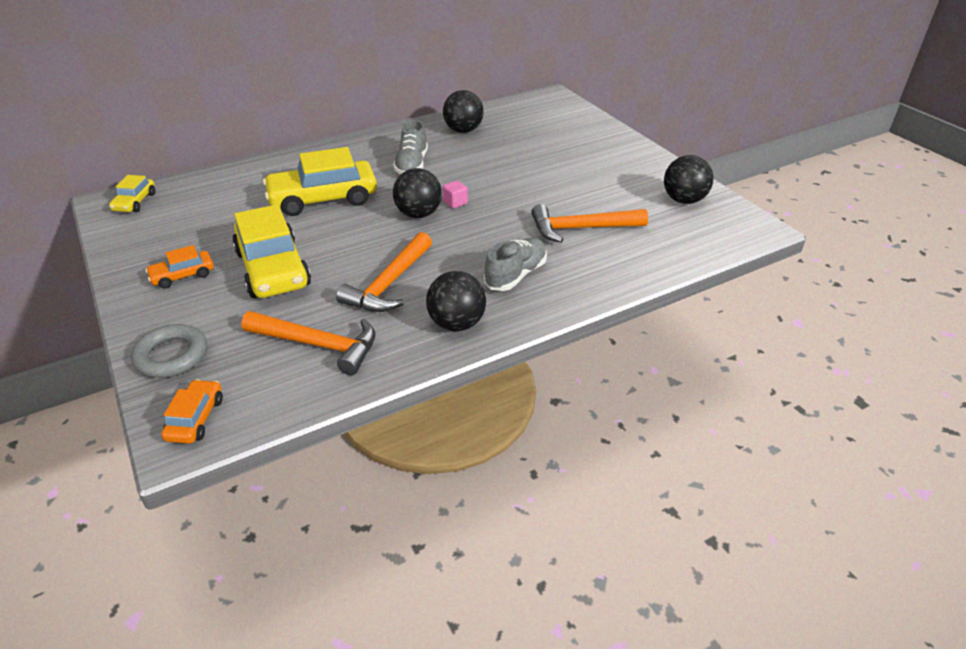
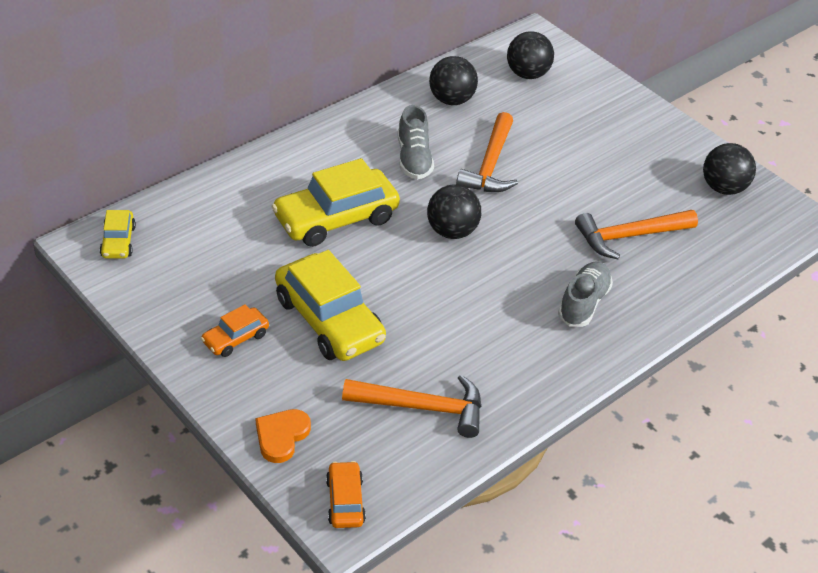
camera: 15 degrees left, 5 degrees up
(171, 356) = (281, 436): grey ring -> orange heart
(389, 284) = (460, 327): orange hammer -> orange hammer (490, 165)
(455, 202) = (484, 211): pink cube -> none
(456, 324) = (547, 368): black ball -> black ball (527, 74)

